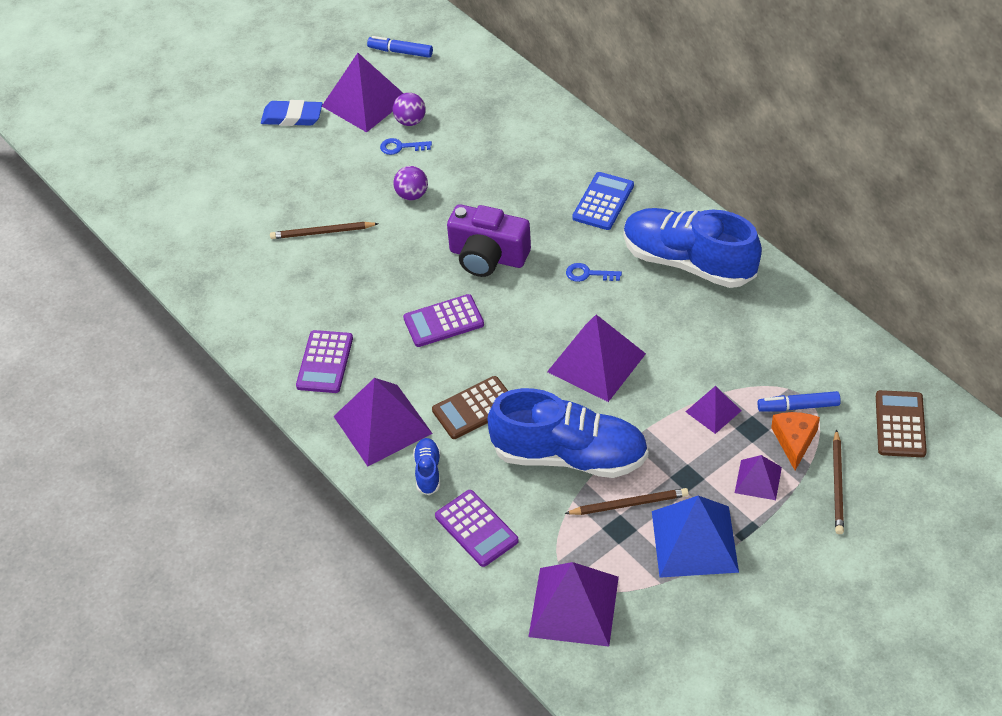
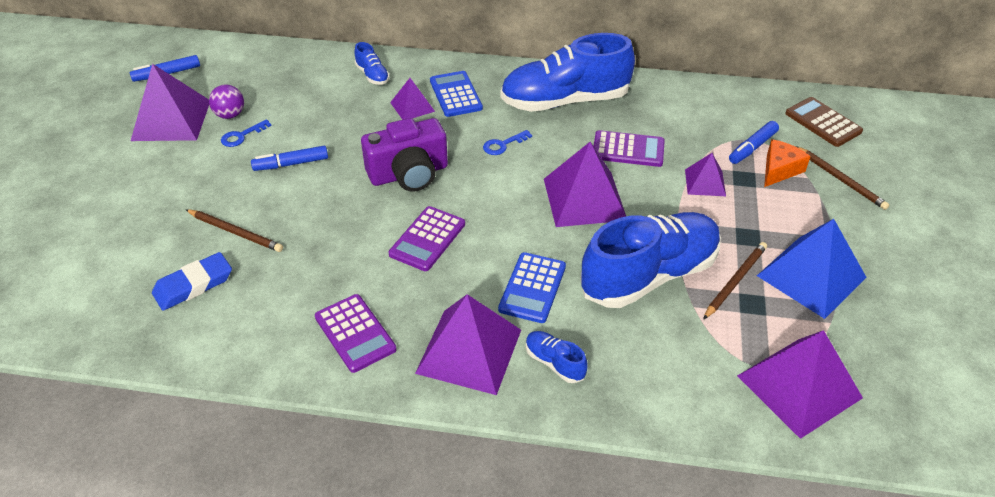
camera: 45 degrees left, 5 degrees down
(292, 117) = (108, 161): blue eraser -> blue eraser (193, 285)
(322, 232) = (235, 232): brown pencil -> brown pencil turned 105 degrees counterclockwise
(412, 195) = (291, 164): purple ball -> blue marker
(474, 408) = (532, 288): brown calculator -> blue calculator
(476, 529) = (650, 381): purple calculator -> purple calculator (628, 150)
(556, 142) = (372, 75): none -> blue shoe
(758, 479) = (792, 208): purple pyramid -> purple pyramid (412, 106)
(794, 441) = (779, 170): orange cheese -> orange cheese turned 75 degrees clockwise

